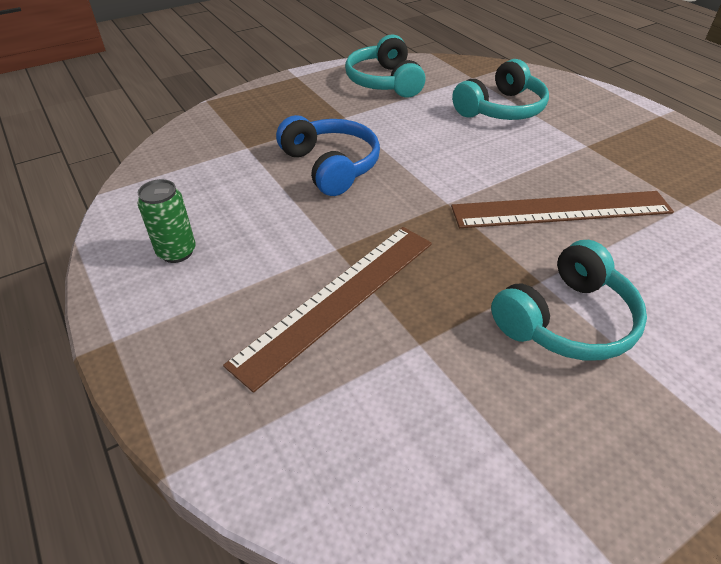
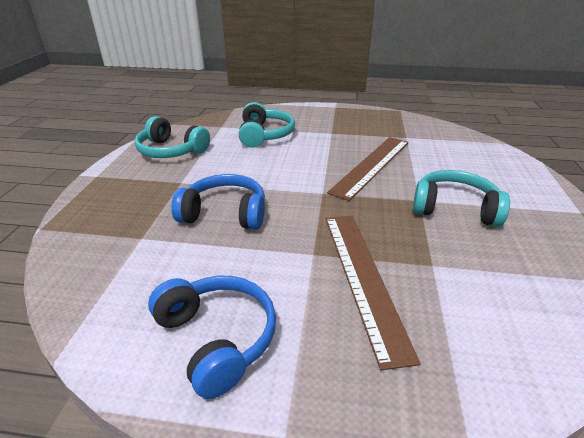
camera: 50 degrees left, 10 degrees down
(177, 252) = (217, 338): green can -> blue headphones
(566, 320) = (454, 208): turquoise headphones -> turquoise headphones turned 75 degrees counterclockwise

